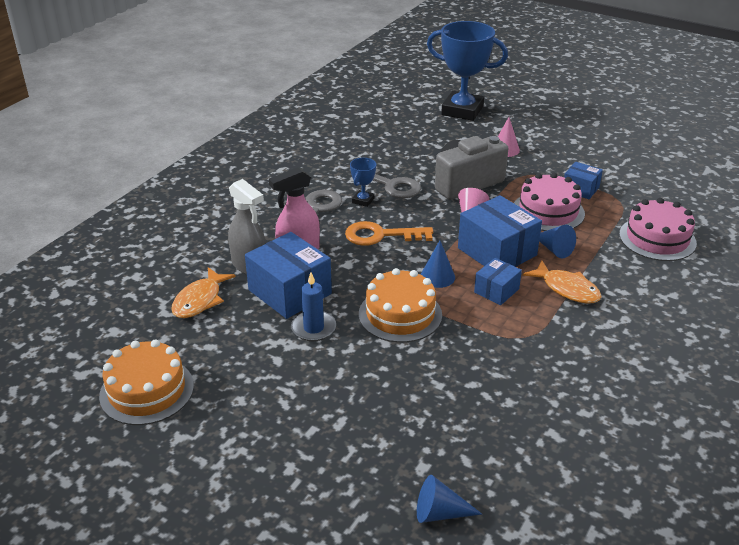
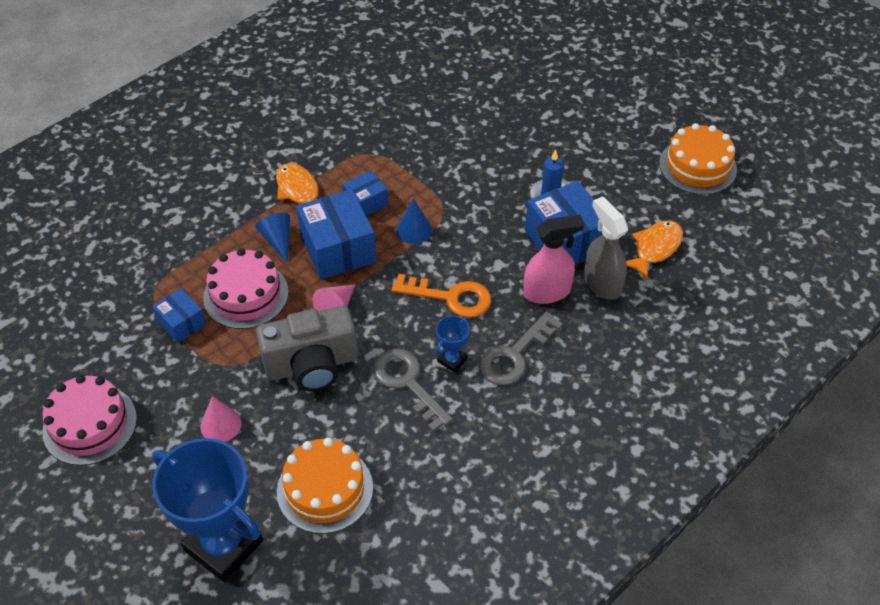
camera: 165 degrees left, 15 degrees up
(400, 314) = (467, 195): orange cake -> orange cake (325, 489)
(440, 513) = (496, 49): blue cone -> none
(657, 238) = (163, 232): pink cake -> pink cake (90, 424)

